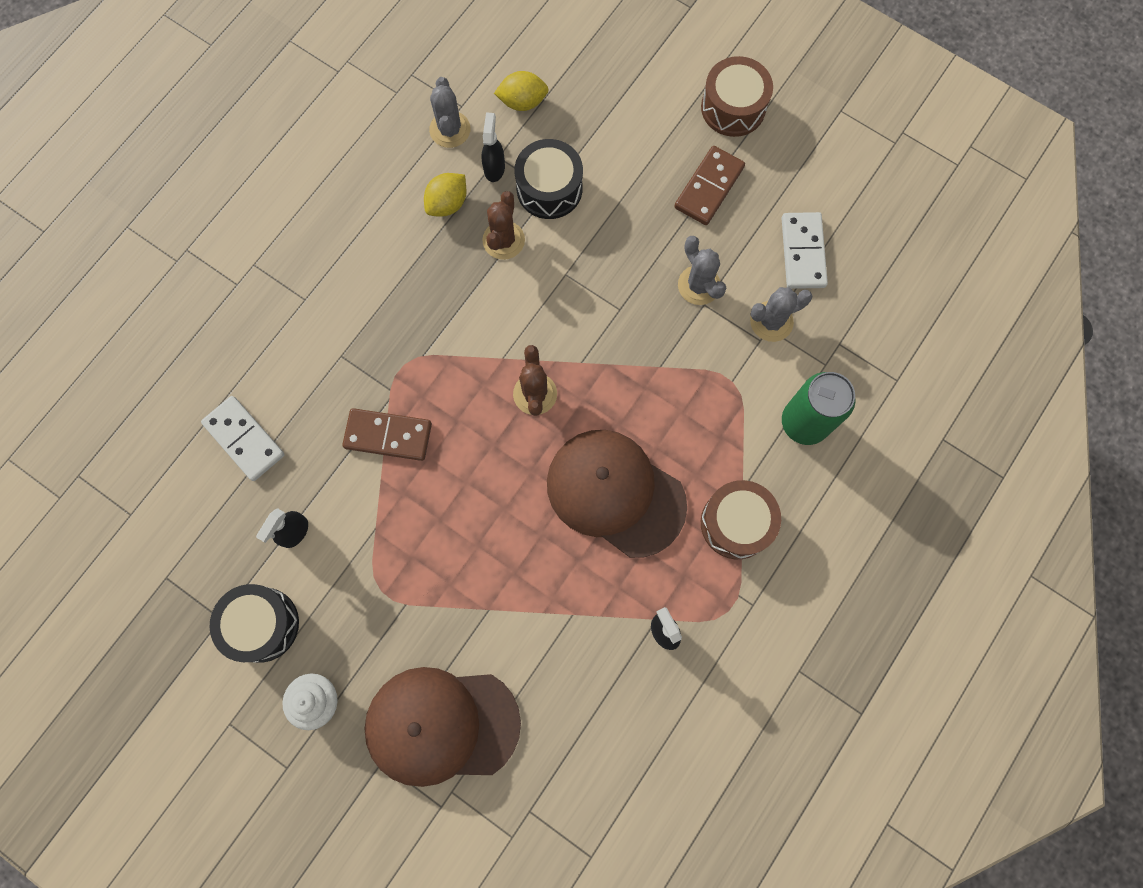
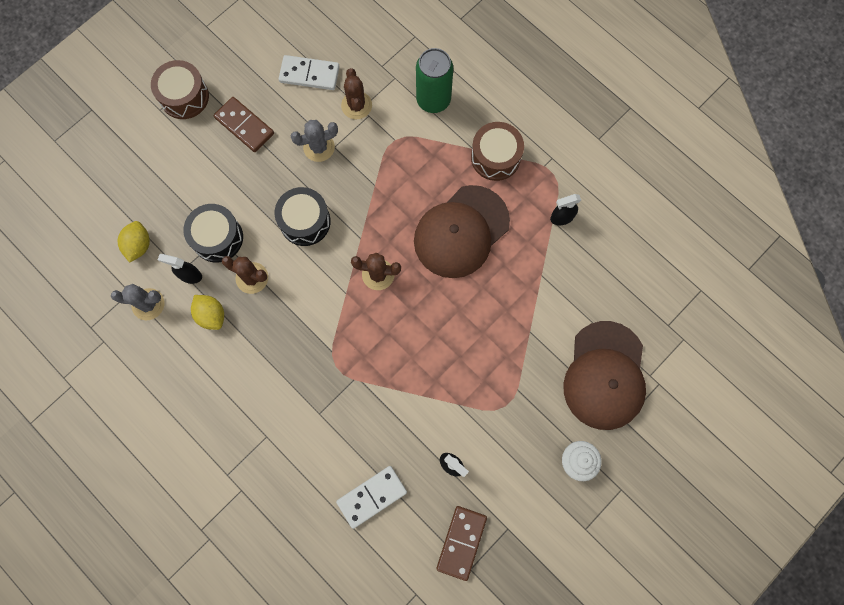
camera: 80 degrees left, 0 degrees up
(262, 624) = (516, 497): black drum -> black drum (305, 221)
(388, 436) = (389, 385): brown domino -> brown domino (461, 542)
(771, 321) = (356, 105): grey cactus -> brown cactus

